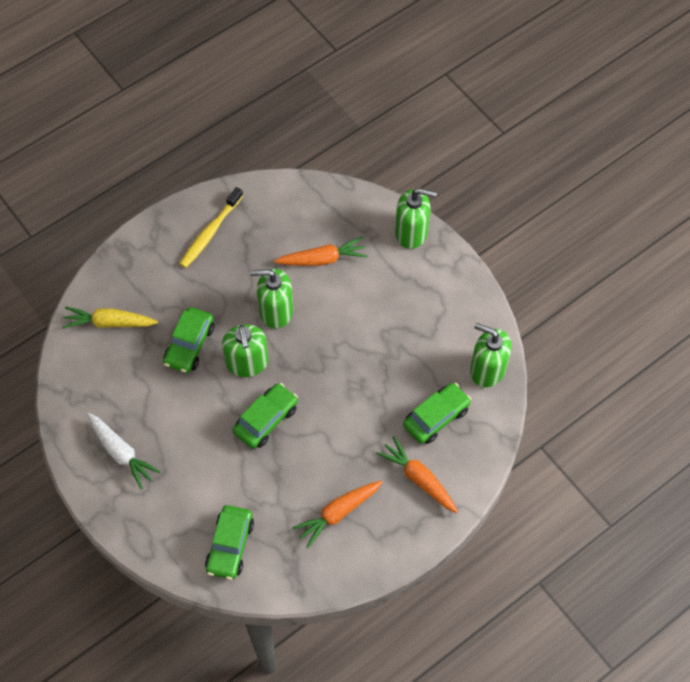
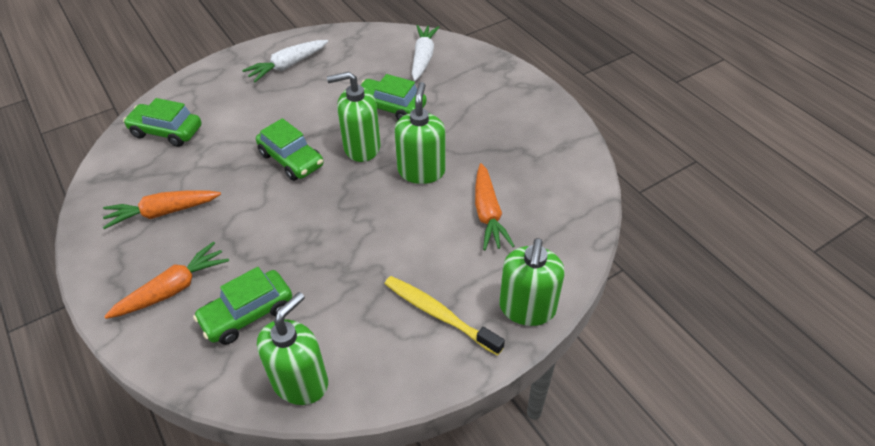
camera: 95 degrees right, 15 degrees down
(110, 323) = (423, 58): yellow carrot -> white carrot
(210, 232) = (525, 123): yellow toothbrush -> yellow toothbrush (439, 314)
(338, 513) = (163, 212): orange carrot -> orange carrot turned 75 degrees counterclockwise
(436, 417) = (247, 314): green car -> green car turned 90 degrees clockwise

